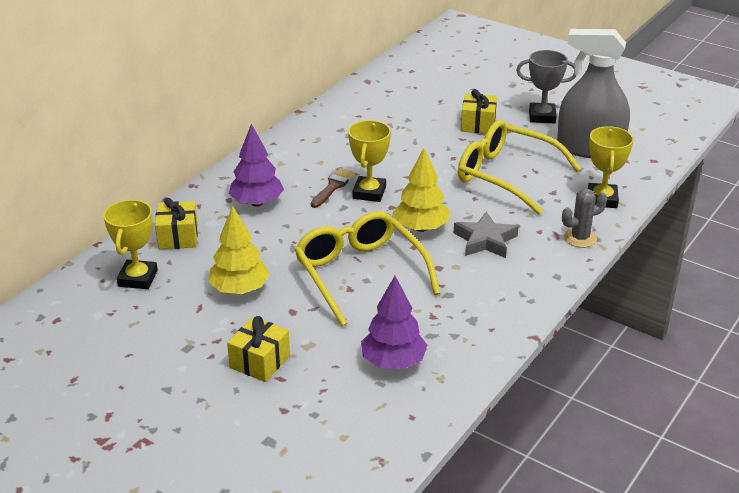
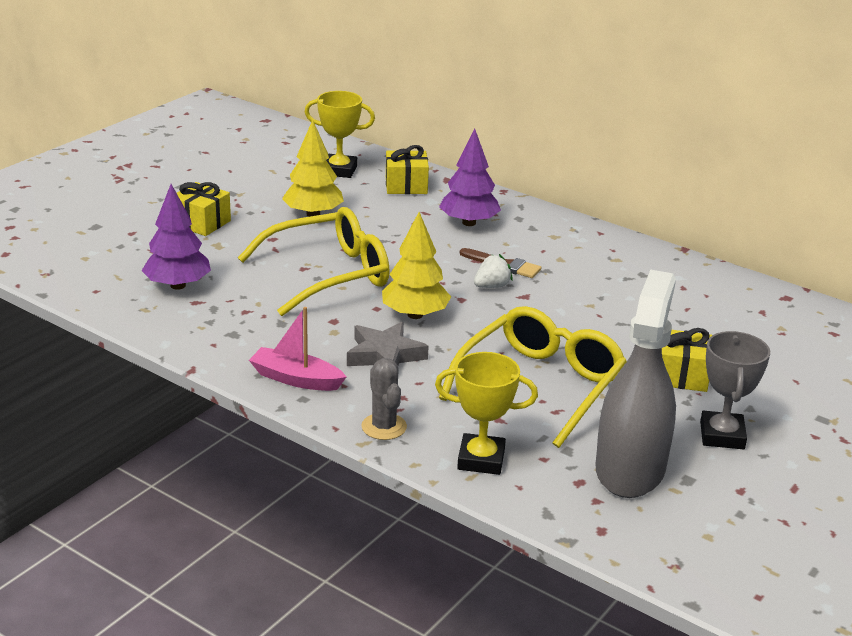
camera: 90 degrees right, 5 degrees down
(369, 193) = (492, 286): yellow trophy -> white strawberry
(531, 281) = (296, 379): none -> pink boat

